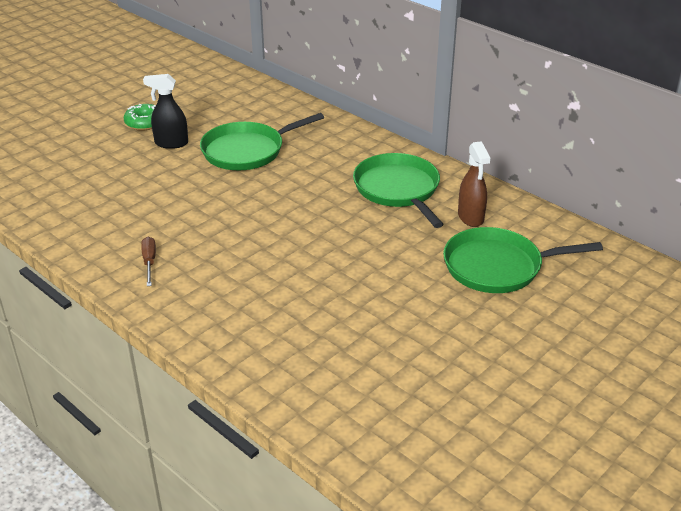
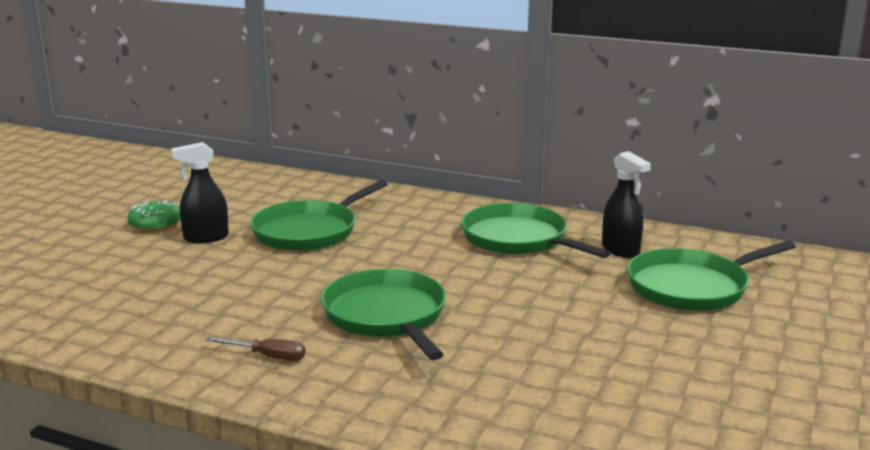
camera: 20 degrees left, 15 degrees down
(149, 262) = (267, 356): brown screwdriver -> brown screwdriver turned 135 degrees clockwise
(250, 244) = (387, 316): none -> green pan
(471, 217) = (620, 250): brown spray bottle -> black spray bottle

